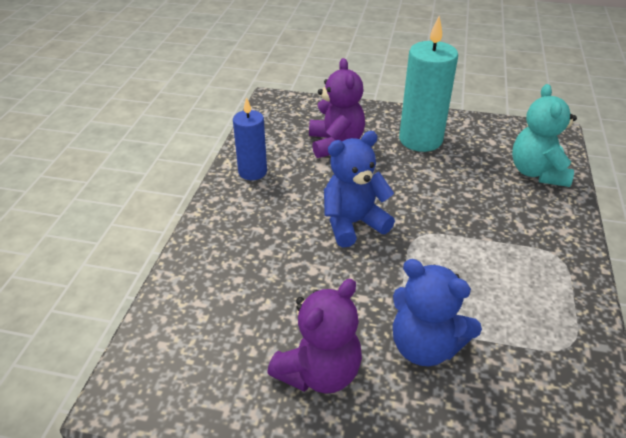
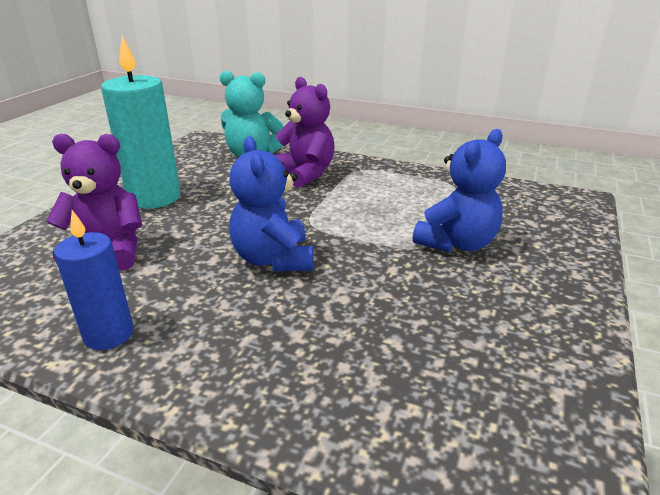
camera: 80 degrees left, 10 degrees down
(319, 372) = (496, 309): purple teddy bear -> purple teddy bear (305, 174)

